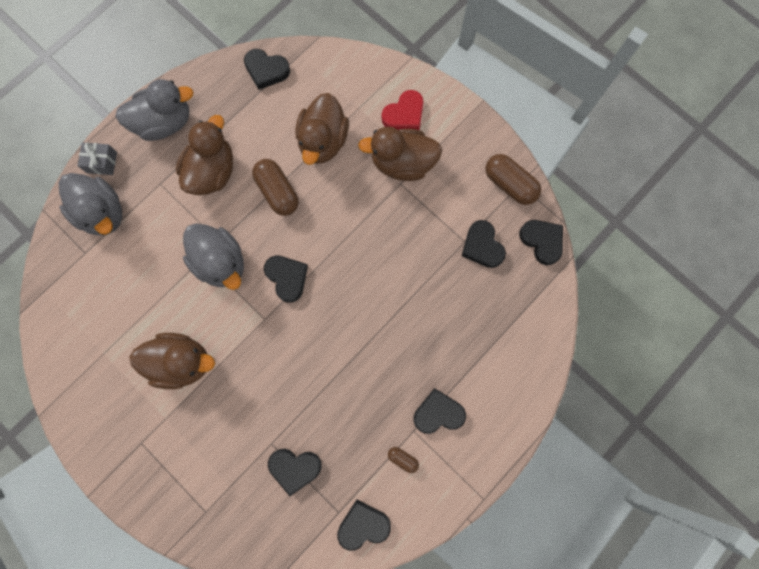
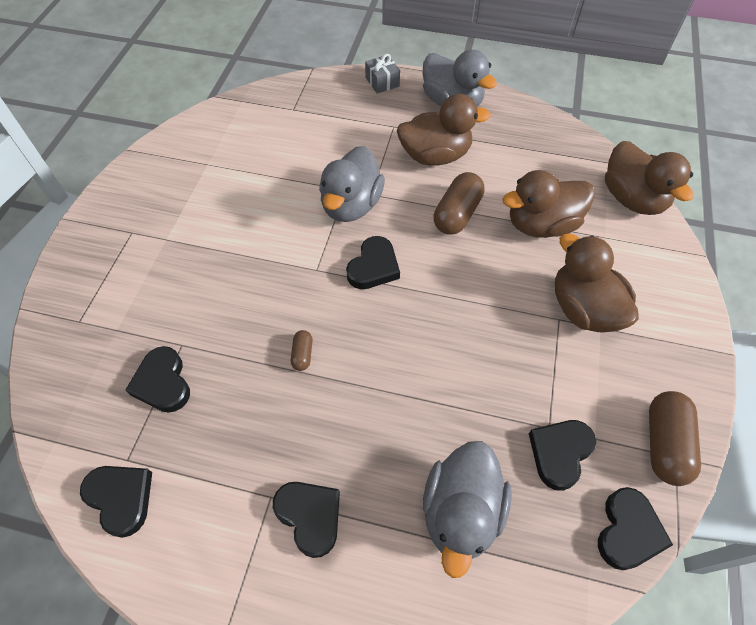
camera: 60 degrees right, 20 degrees down
(103, 213) = (337, 103): grey duck -> grey duck (461, 512)
(182, 362) = (231, 224): brown duck -> brown duck (632, 199)
(266, 70) = (568, 146): black heart -> none
(403, 459) = (227, 502): brown capsule -> brown capsule (302, 354)
(404, 114) = (638, 282): red heart -> none

